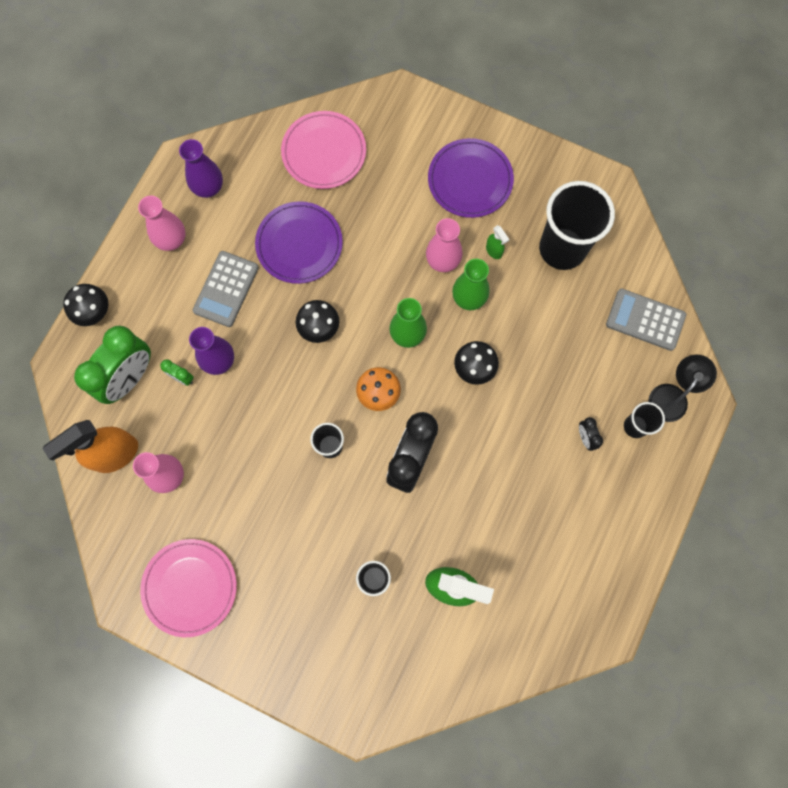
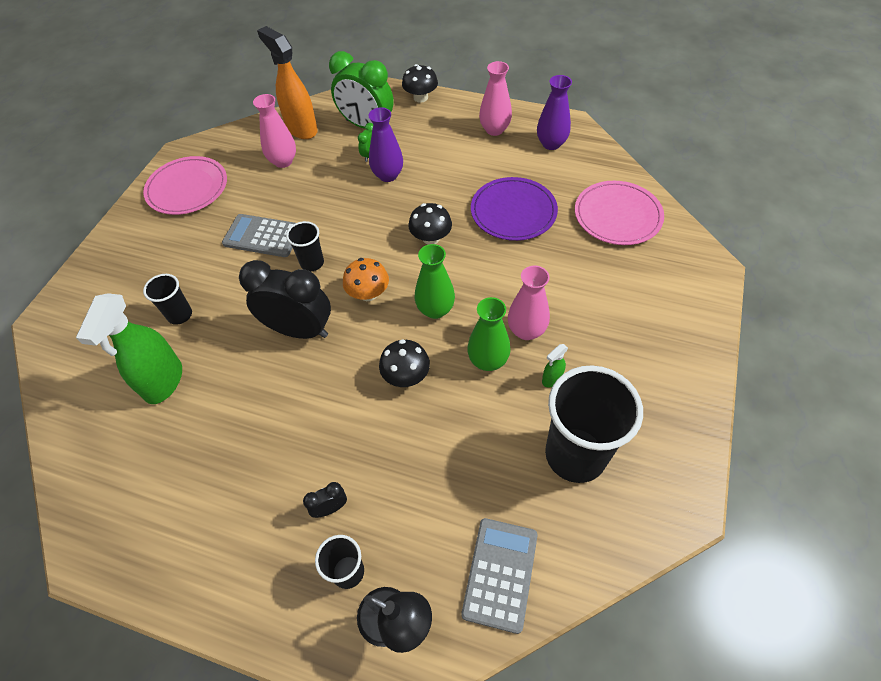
camera: 85 degrees right, 20 degrees down
(226, 289) = (456, 169): grey calculator -> grey calculator (262, 236)
(470, 180) = (633, 345): purple plate -> none

